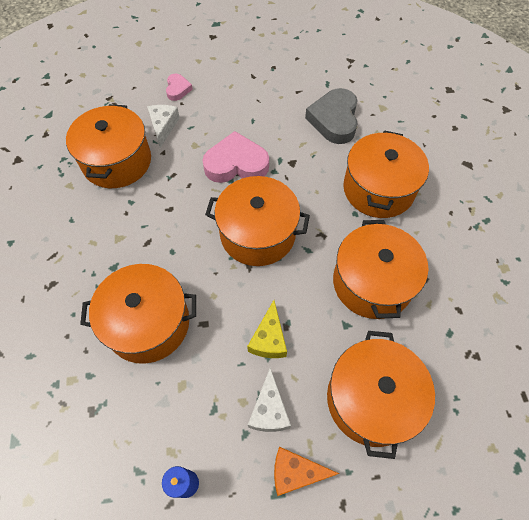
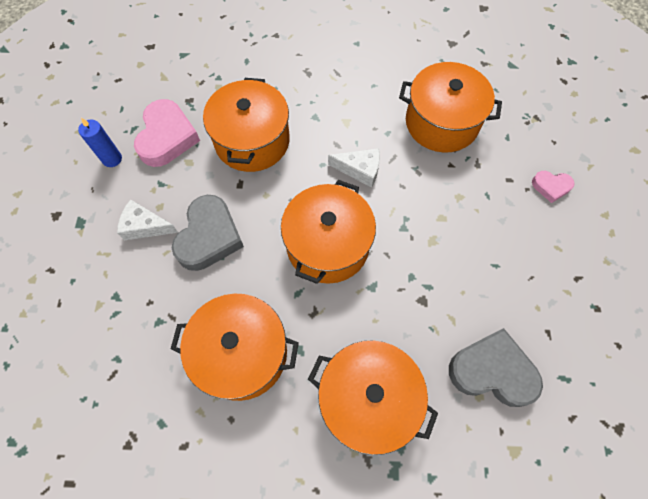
camera: 100 degrees right, 5 degrees up
(163, 126) = (489, 167): white cheese -> white cheese (360, 170)
(236, 164) = (426, 237): pink heart -> pink heart (167, 137)
(269, 339) = (209, 237): yellow cheese -> grey heart
(295, 472) = (88, 238): orange cheese -> none
(371, 399) = (123, 317): orange pot -> none

